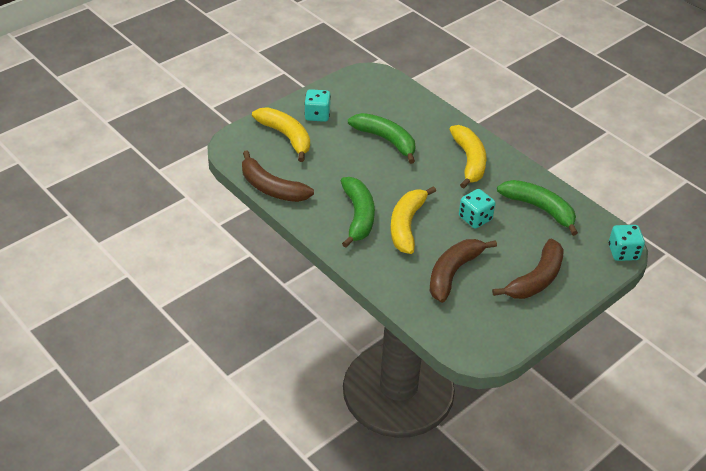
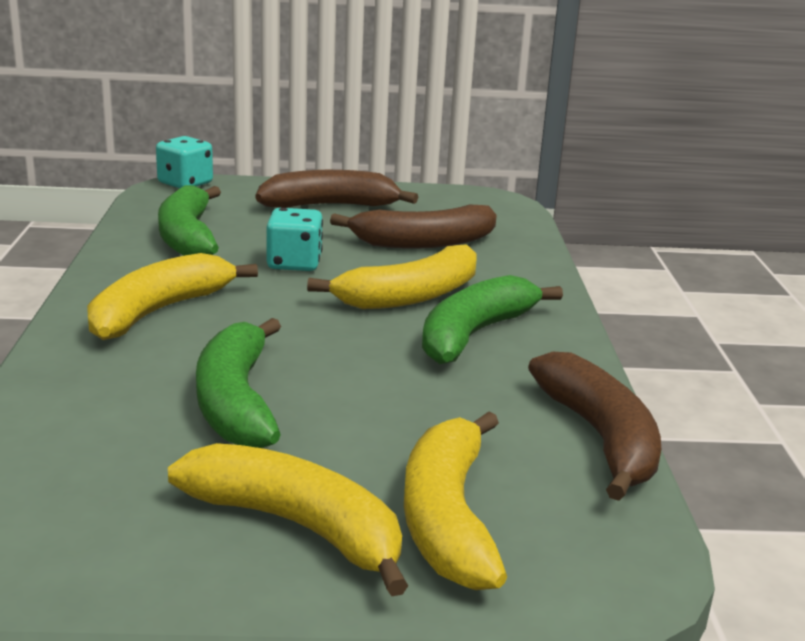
camera: 140 degrees left, 20 degrees down
(317, 115) = (298, 526): turquoise dice -> yellow banana

